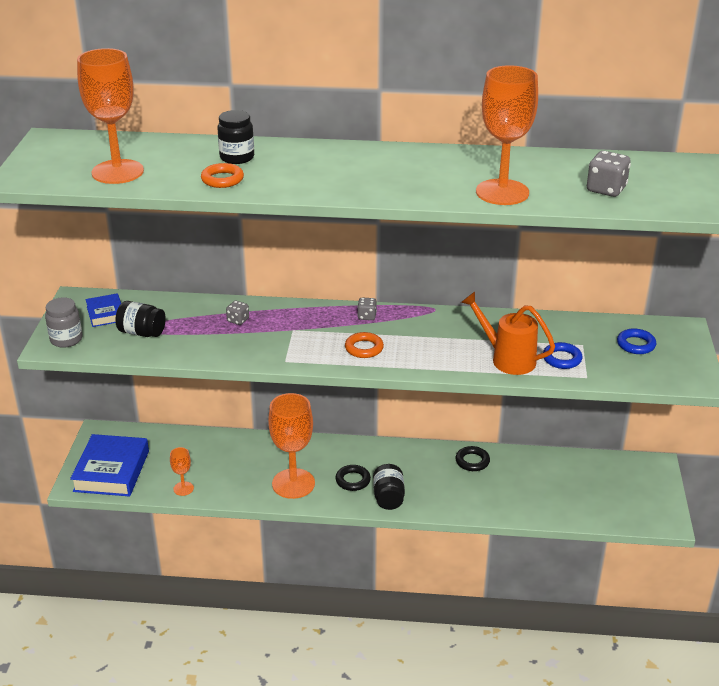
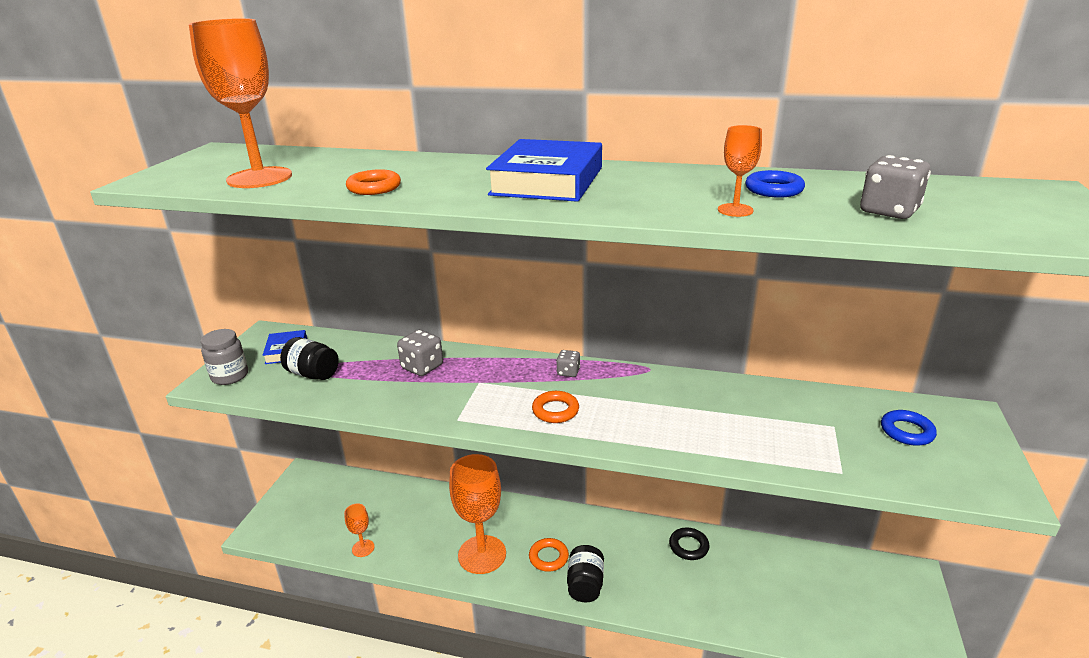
camera: 10 degrees right, 5 degrees down
(111, 471) = (298, 519): blue book -> blue book (547, 181)
(237, 157) = (407, 169): black jar -> none
(238, 320) = (422, 367): grey dice -> grey dice, size x1.66
(353, 480) = (548, 557): black ring -> orange ring
(502, 192) = (735, 210): orange goblet -> orange goblet, size x0.47
(507, 359) = (734, 438): orange watering can -> none
(562, 359) = (806, 443): blue ring -> blue ring (774, 189)

